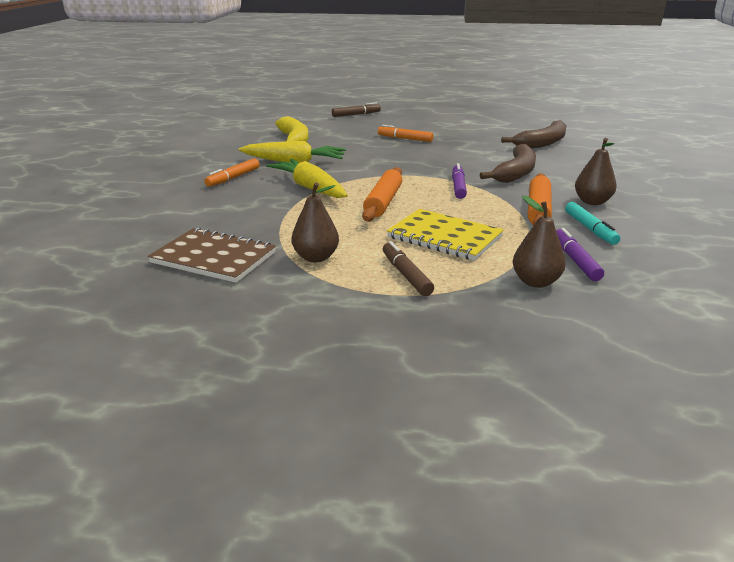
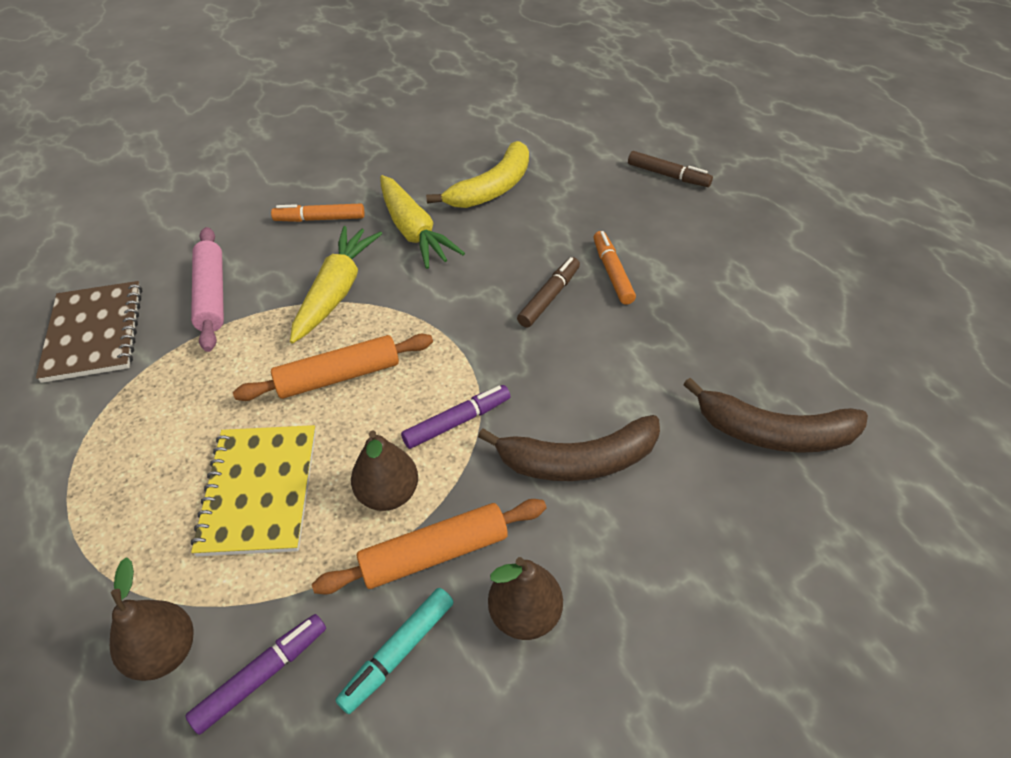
camera: 55 degrees right, 20 degrees up
(247, 217) = (212, 295): none -> pink rolling pin
(316, 257) = (133, 406): brown pear -> brown pear (388, 494)
(406, 275) = (124, 507): brown marker -> brown marker (549, 297)

